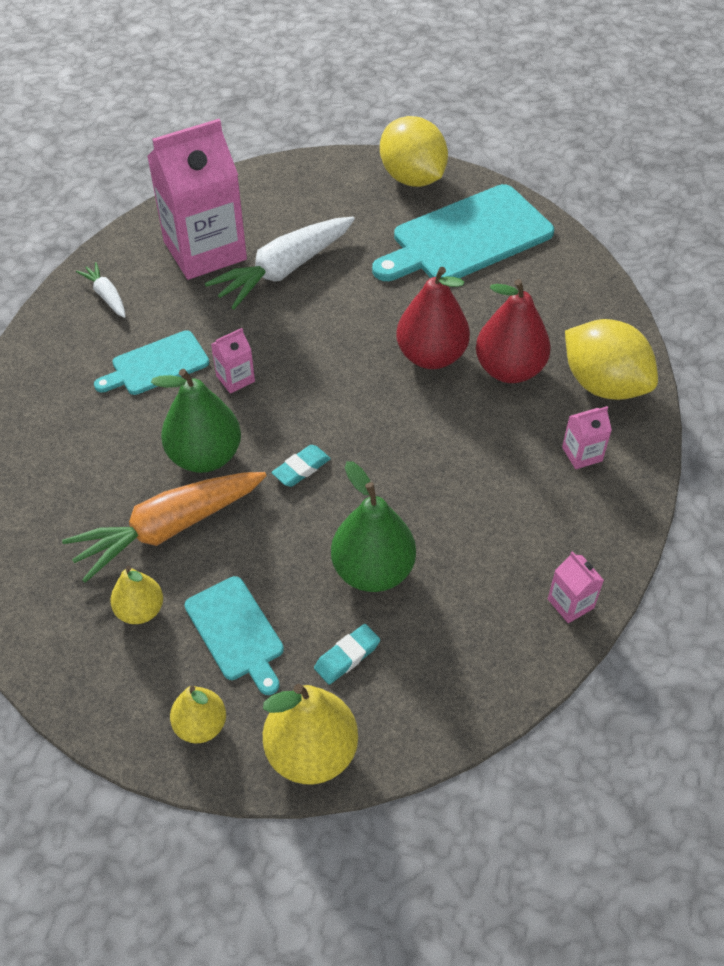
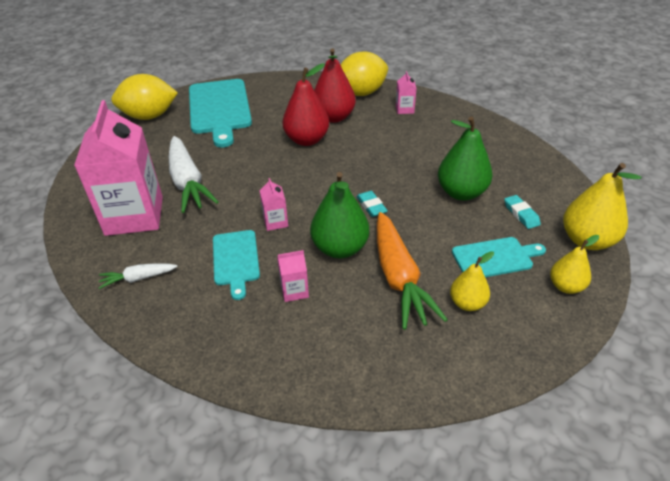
camera: 70 degrees left, 10 degrees down
(570, 603) = (499, 133): pink carton -> pink carton (294, 291)

